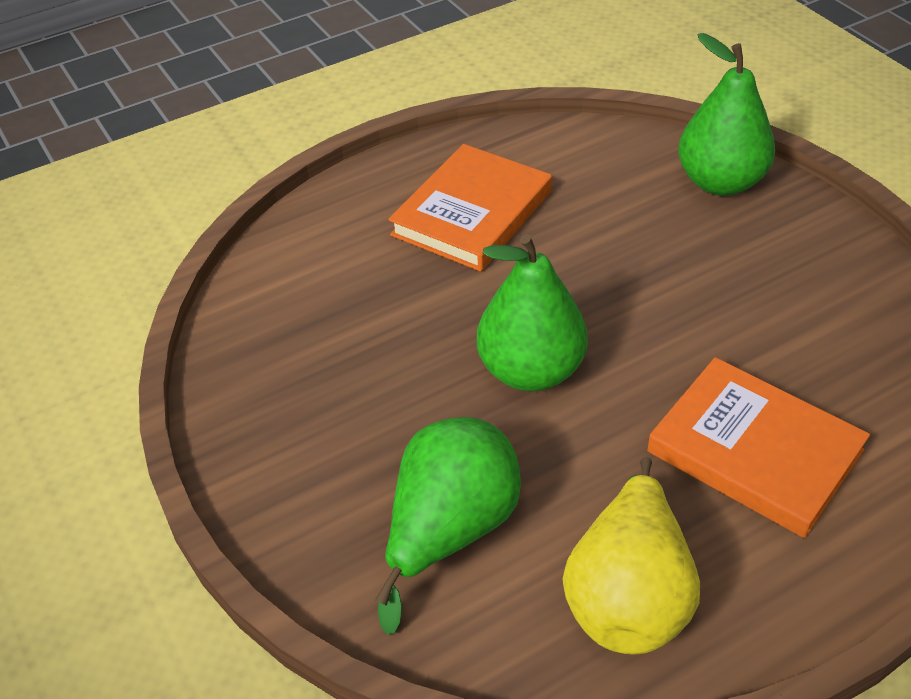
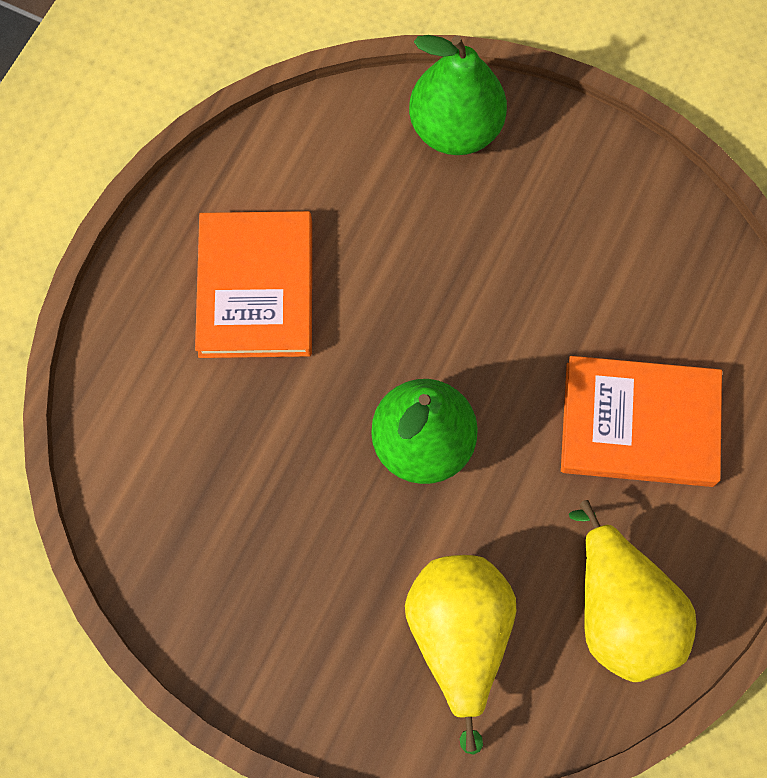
camera: 35 degrees left, 25 degrees up
(450, 531) = (459, 637): green pear -> yellow pear

